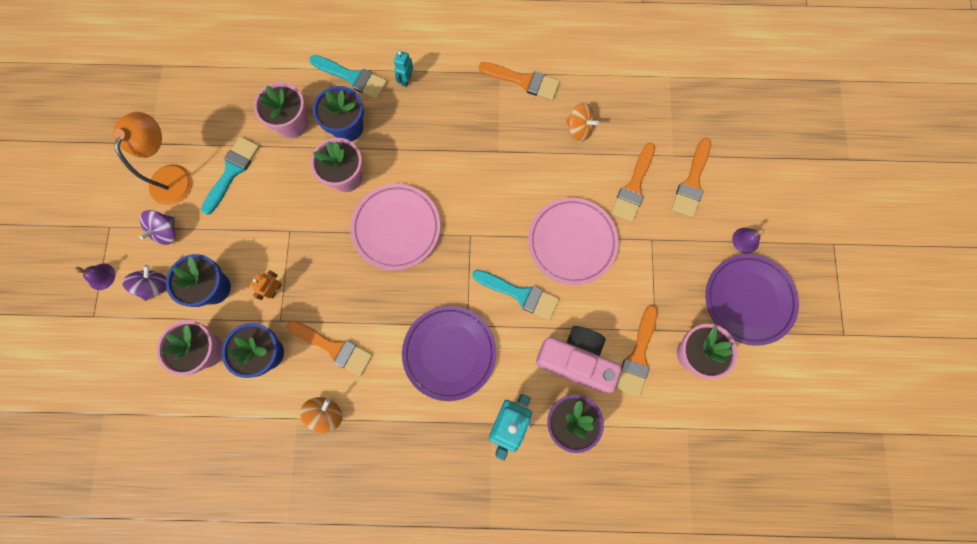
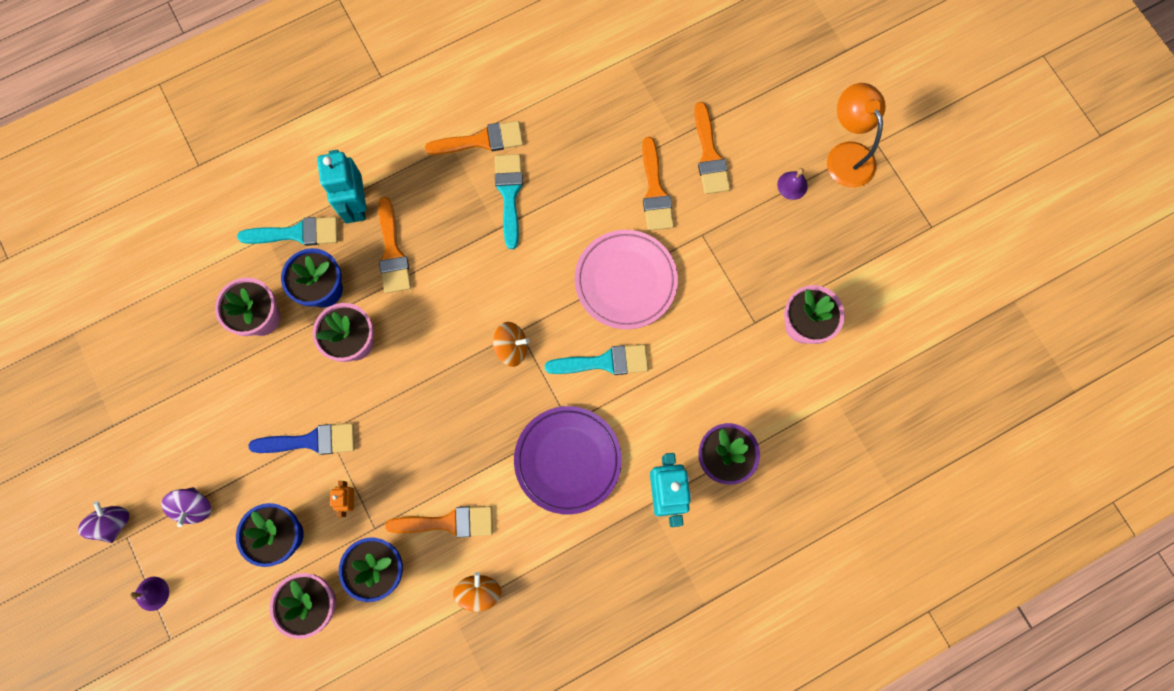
camera: 30 degrees left, 0 degrees up
(155, 286) = (218, 569): purple spinning top -> purple spinning top (113, 523)
(174, 175) = (164, 443): orange lamp -> orange lamp (846, 155)
(232, 171) = (226, 404): turquoise brush -> turquoise brush (509, 194)
(273, 231) = (311, 441): none -> blue brush
(396, 228) = (439, 366): pink plate -> none
(406, 80) = (356, 205): turquoise robot -> turquoise robot, size x1.97
(576, 360) = (695, 395): pink camera -> none
(579, 129) = (567, 160): orange spinning top -> orange spinning top (511, 348)
(638, 356) = (752, 357): orange brush -> orange brush (392, 252)
(748, 300) = (826, 243): purple plate -> none

